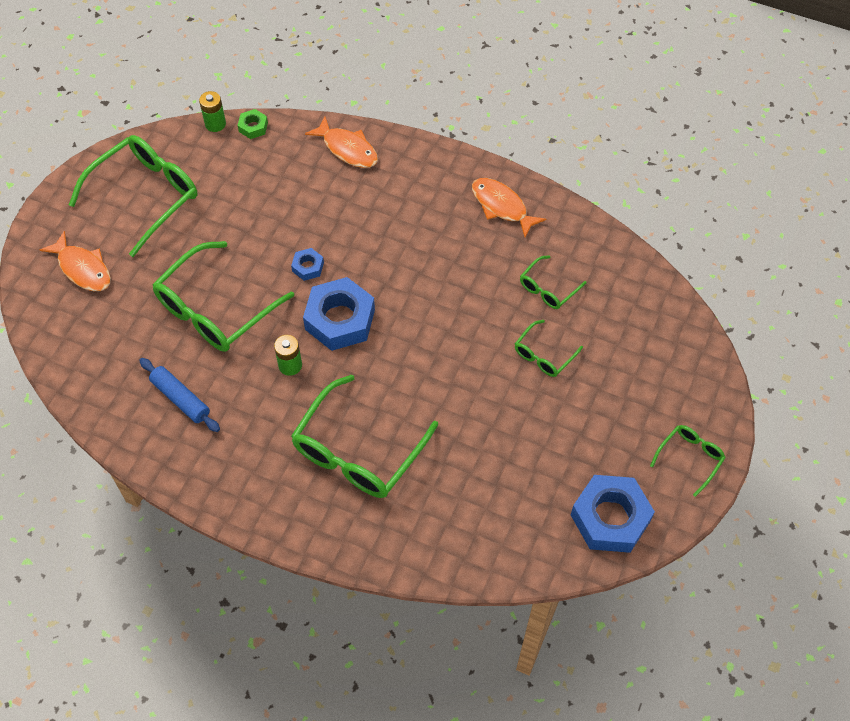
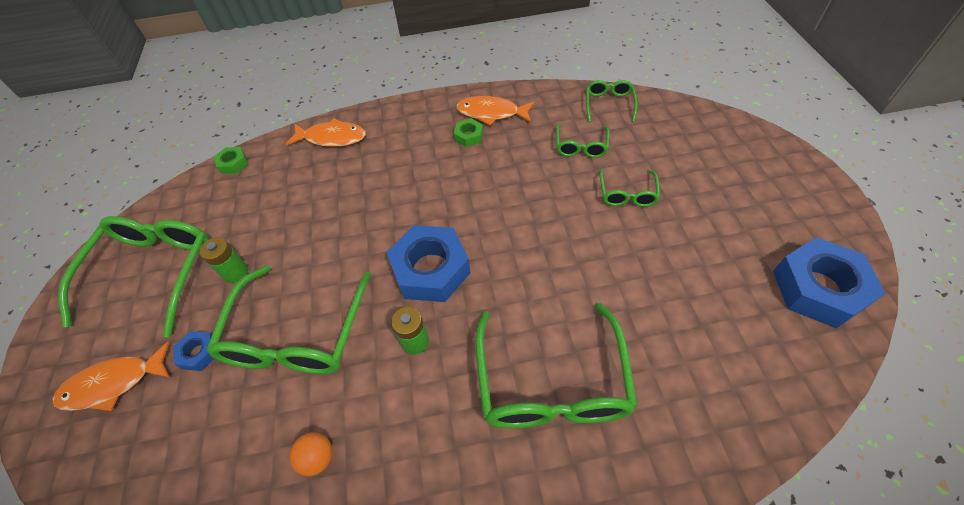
camera: 30 degrees left, 5 degrees down
(83, 269) = (113, 384): orange fish -> orange fish turned 150 degrees clockwise
(180, 399) = (318, 458): blue rolling pin -> orange ball
(215, 124) = (194, 178): green battery -> green battery (235, 272)
(308, 267) = (365, 243): blue nut -> blue nut (199, 353)
(462, 218) = (469, 136): none -> green nut
(690, 458) = (813, 201): green glasses -> green glasses (609, 104)

